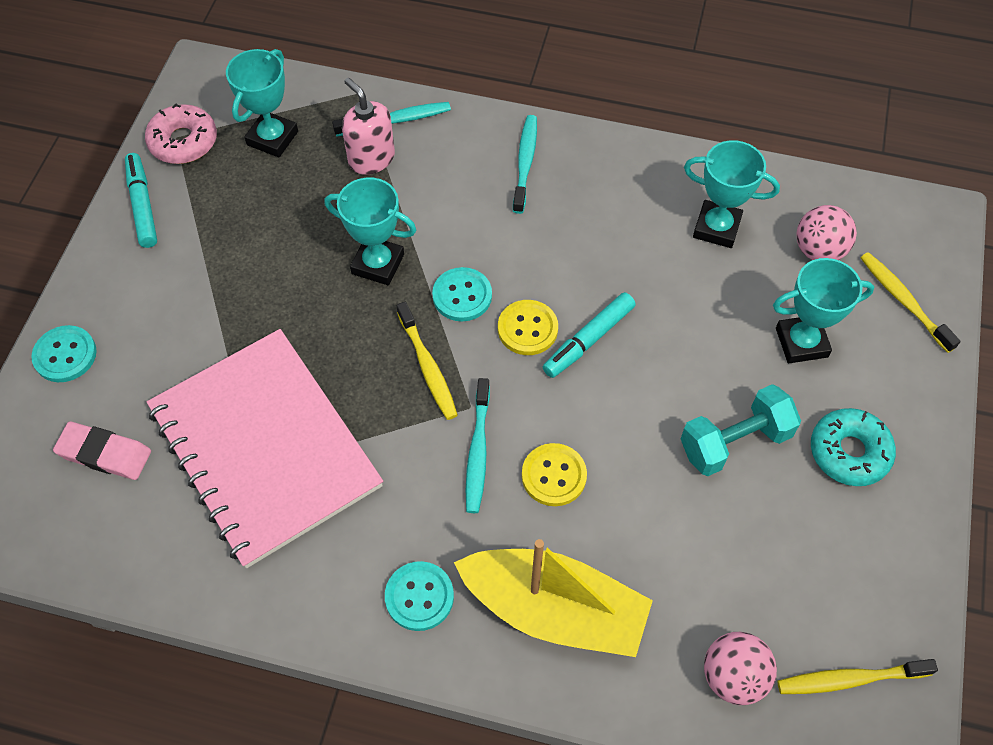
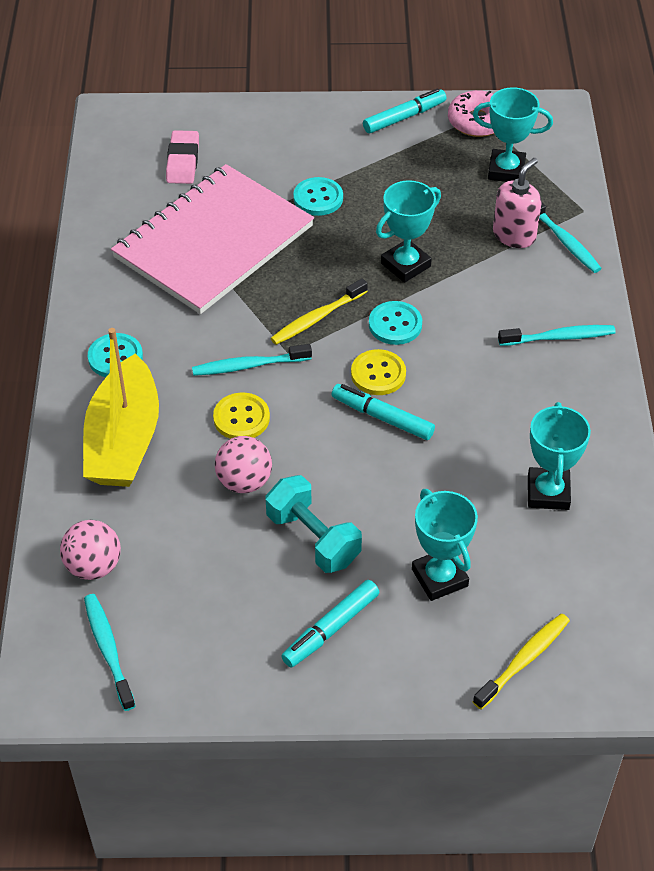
camera: 75 degrees right, 10 degrees down
(65, 355) = (255, 118): turquoise button -> turquoise button (318, 198)
(378, 264) = (405, 265): turquoise trophy -> turquoise trophy turned 45 degrees clockwise
(818, 250) = (556, 580): pink ball -> pink ball (244, 481)
(849, 452) = (330, 628): turquoise donut -> turquoise marker
(849, 679) = (108, 650): yellow toothbrush -> turquoise toothbrush

